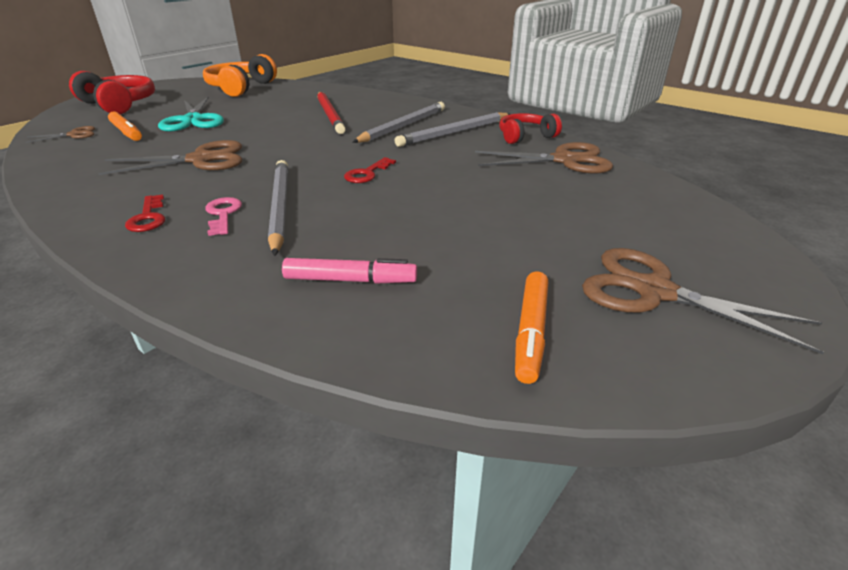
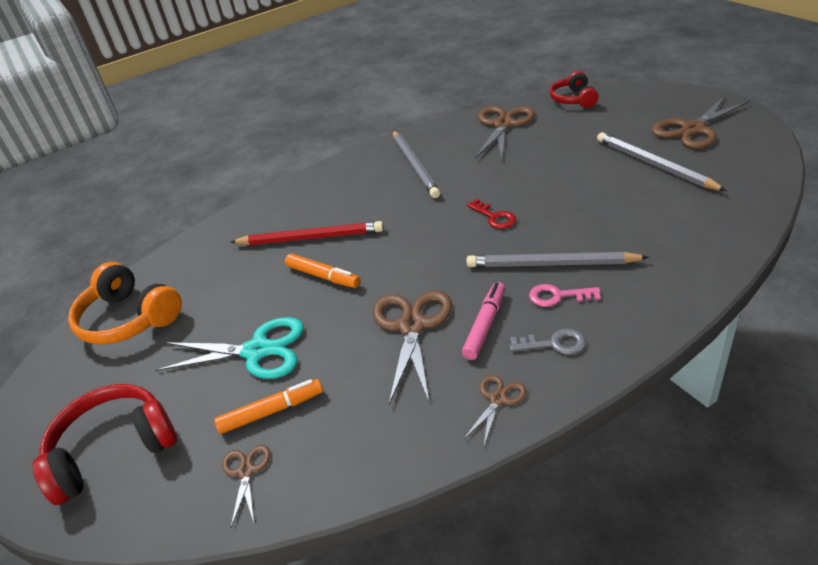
camera: 65 degrees left, 5 degrees up
(87, 200) = (498, 399): none -> brown scissors
(148, 218) = (554, 344): red key -> grey key
(350, 280) = (675, 229): pink marker -> pink marker (485, 325)
(403, 126) = (379, 192): grey pencil -> grey pencil (654, 165)
(525, 137) = (444, 133): red headphones -> red headphones (573, 99)
(530, 332) = (732, 171): orange marker -> orange marker (323, 276)

